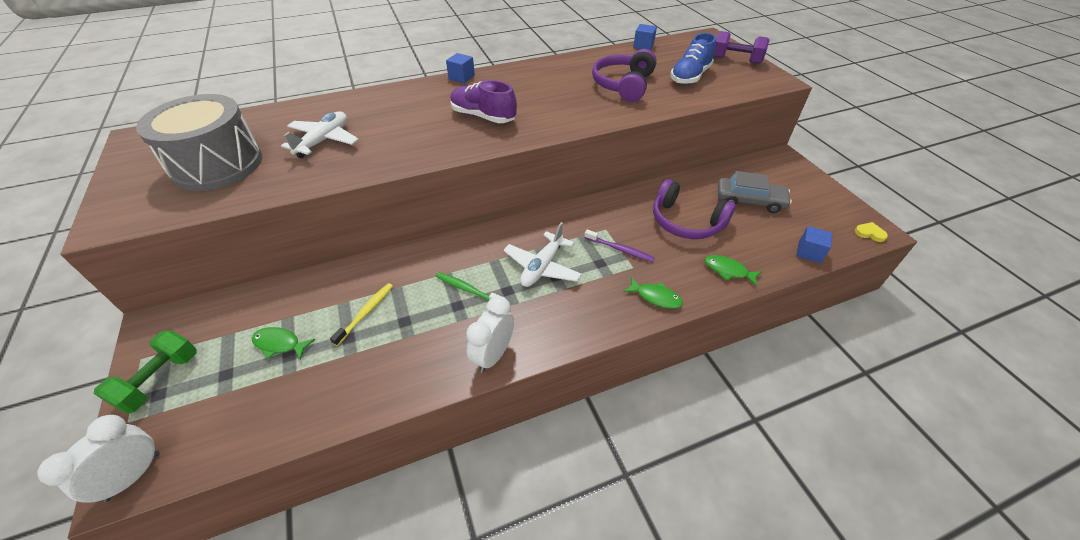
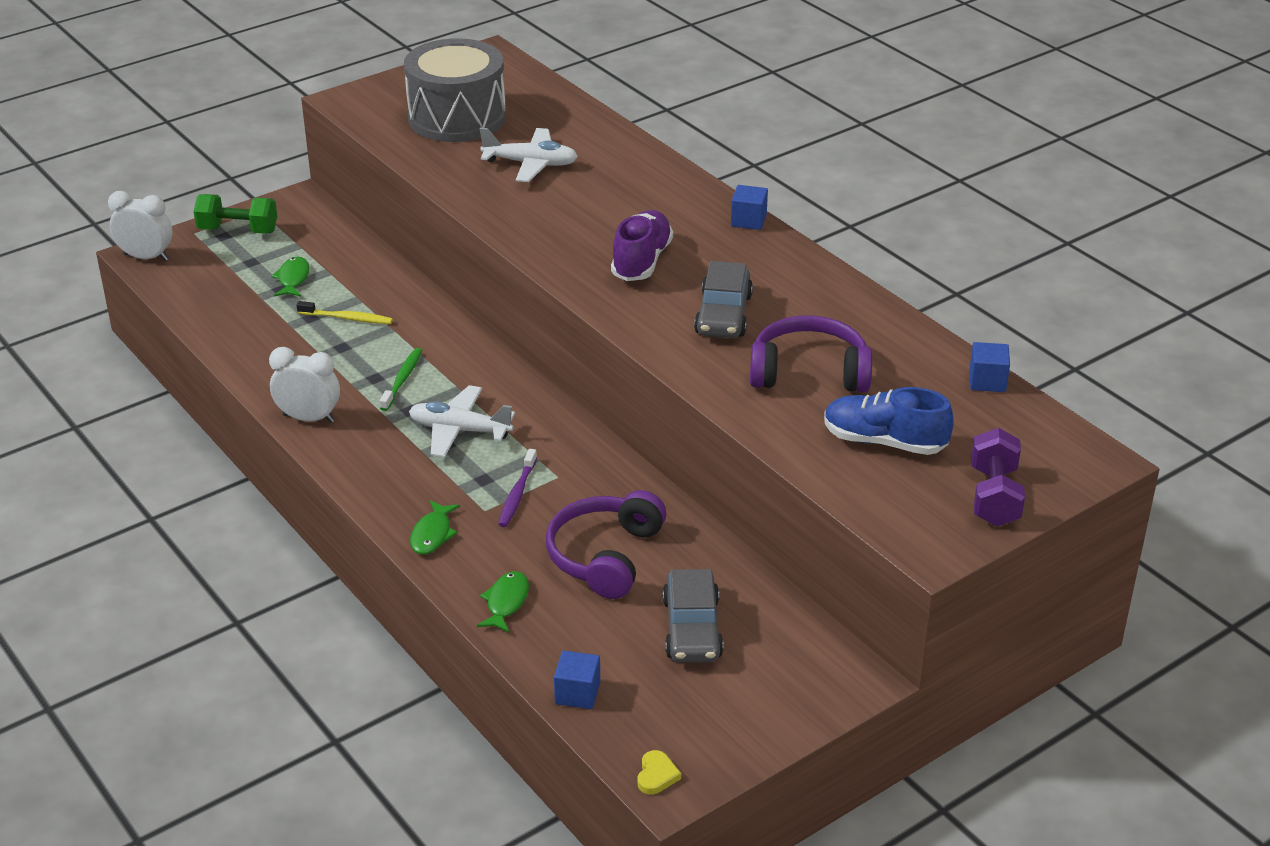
camera: 75 degrees right, 10 degrees down
(557, 100) = (723, 314): none -> grey car

